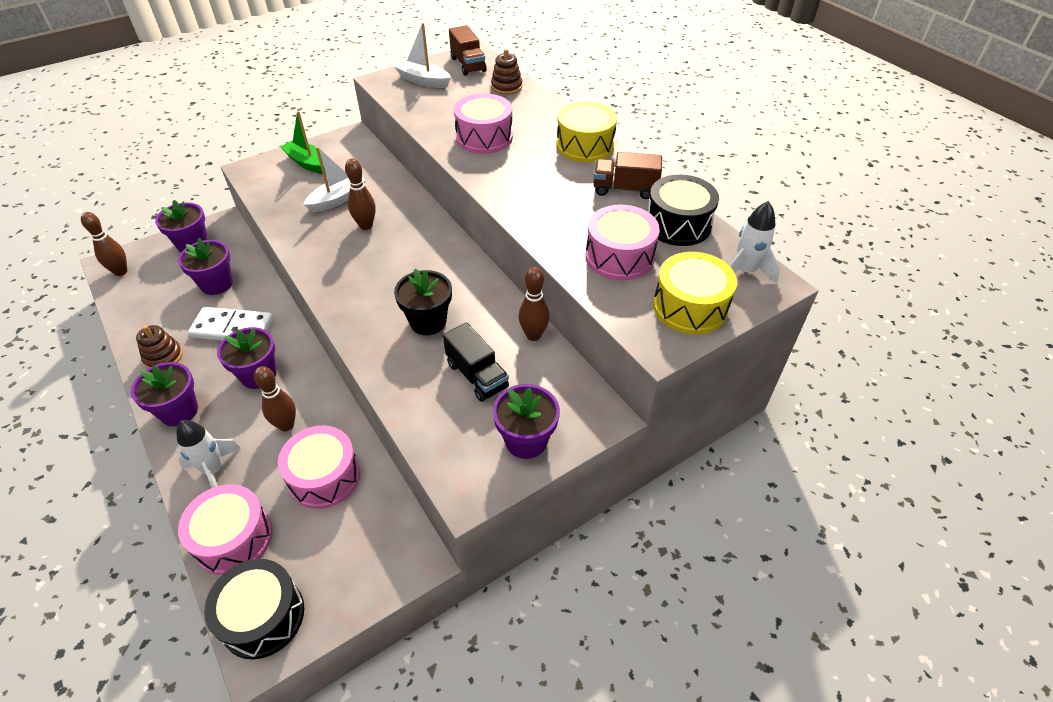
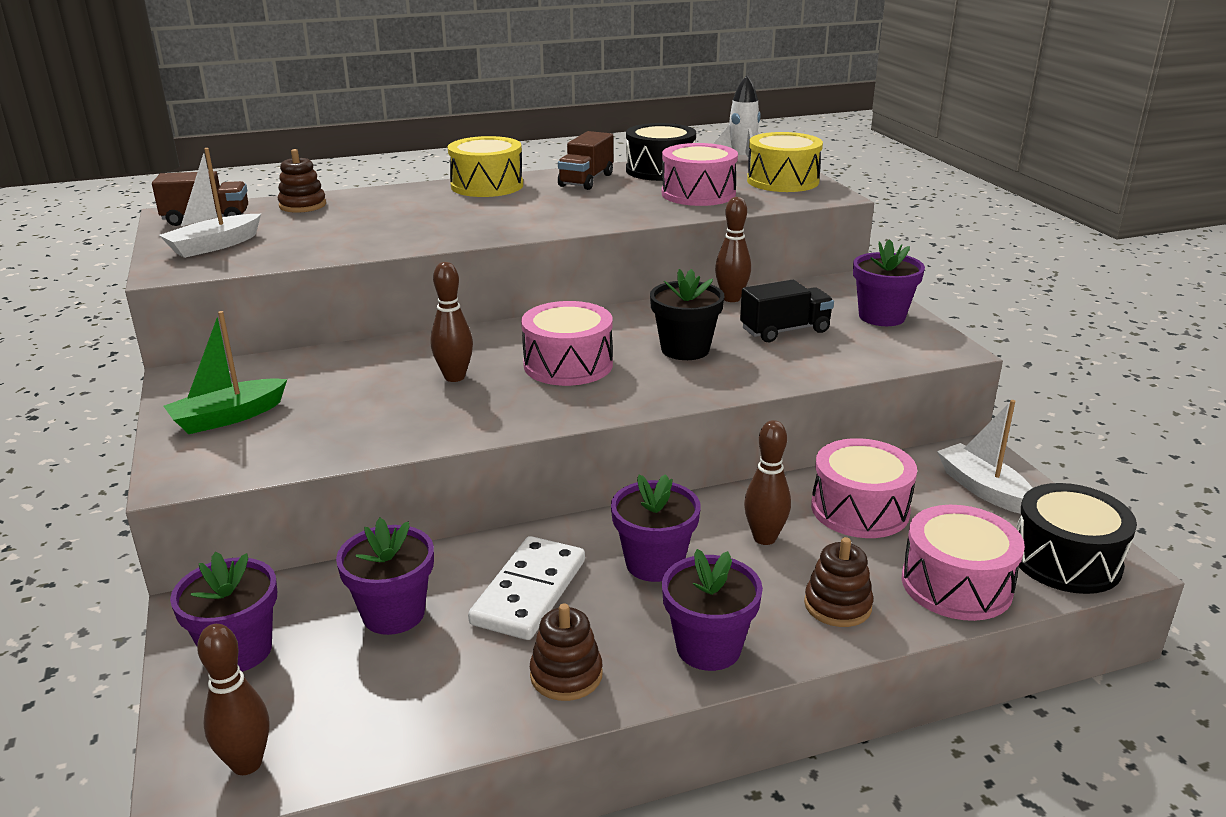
camera: 75 degrees left, 20 degrees down
(214, 470) = (837, 605): white rocket -> brown stacking toy
(338, 199) = (365, 395): white boat -> white boat (983, 489)
(484, 137) = (416, 225): pink drum -> pink drum (568, 364)

